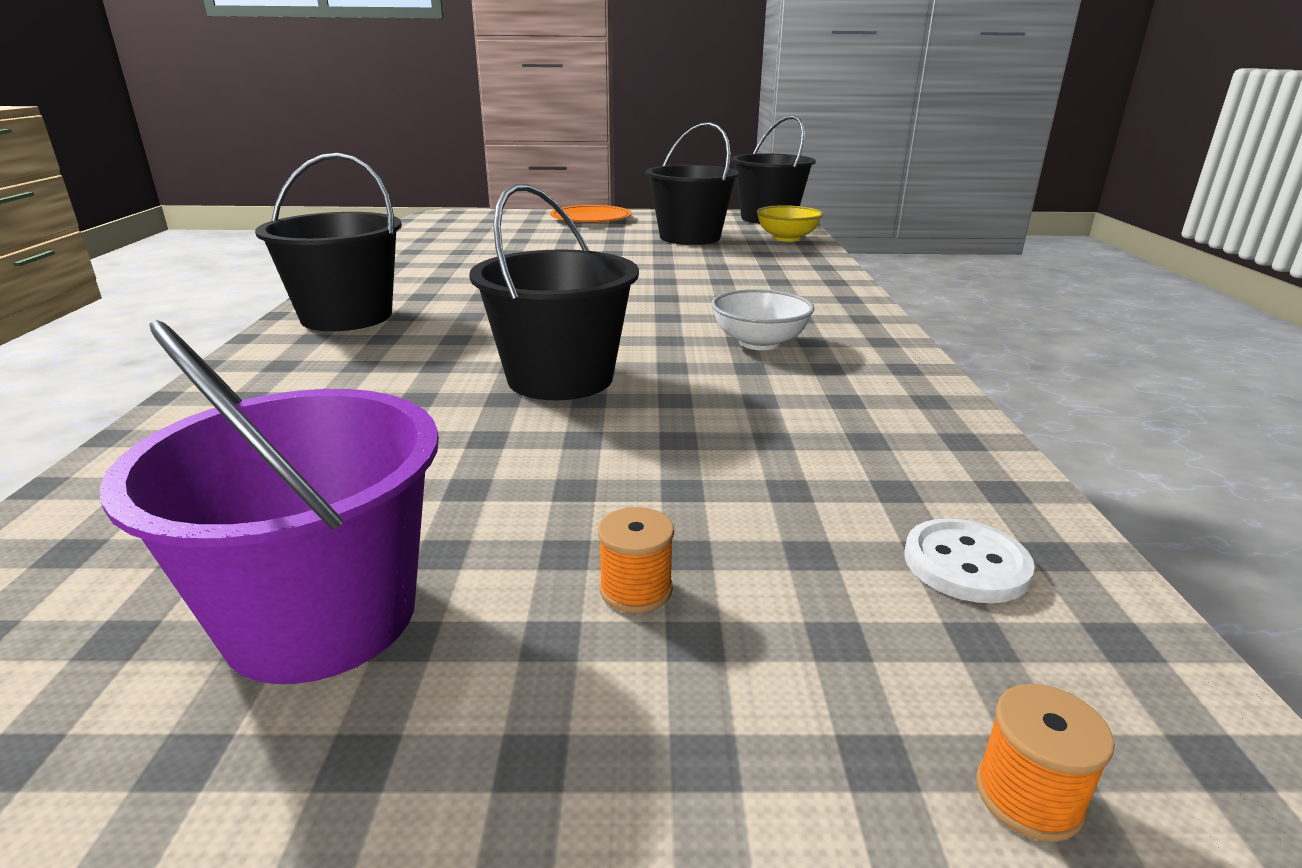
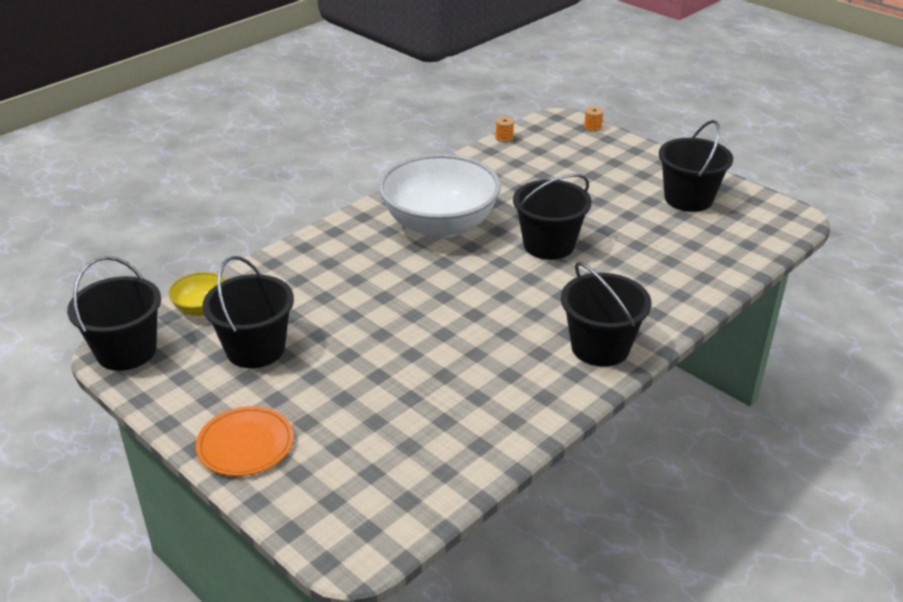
camera: 135 degrees left, 10 degrees up
(322, 616) = (688, 199): purple bucket -> black bucket
(636, 589) = (615, 174): orange spool -> orange spool (504, 138)
(759, 343) = (440, 225): white bowl -> white bowl, size x2.25
(966, 564) = (536, 146): white button -> none

